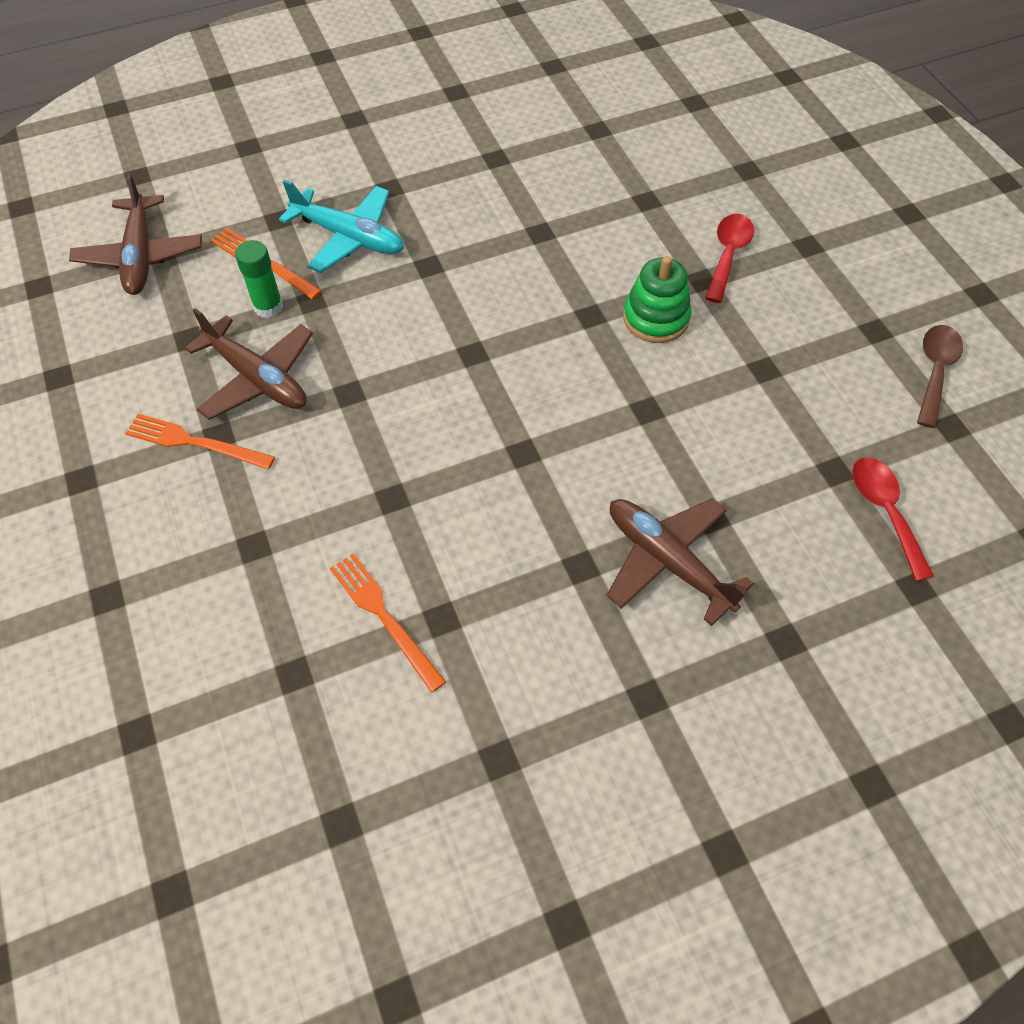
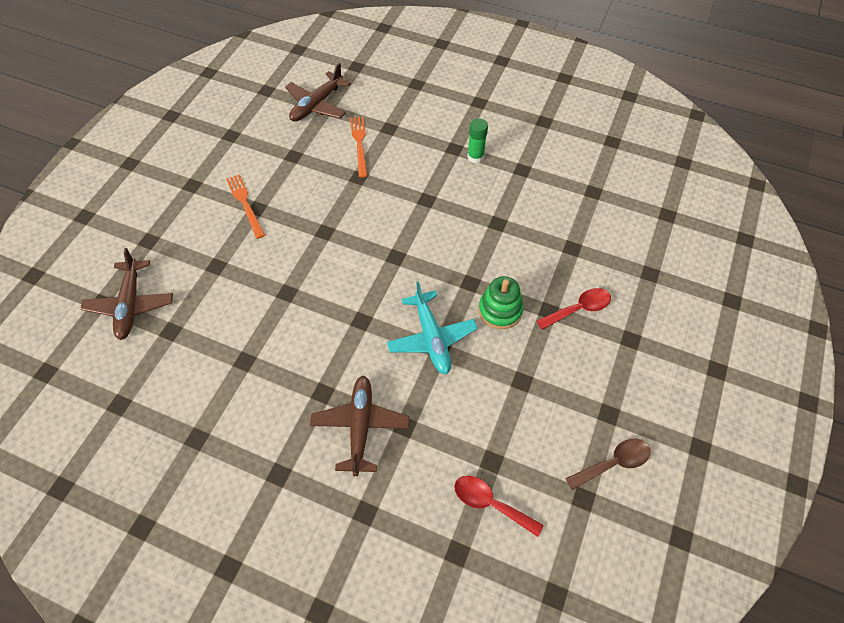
camera: 45 degrees right, 0 degrees up
(258, 378) = (298, 195): brown plane -> brown plane (130, 305)
(268, 307) = (338, 166): green glue stick -> green glue stick (475, 157)
(349, 237) = (408, 160): turquoise plane -> turquoise plane (431, 338)
(384, 617) = (225, 339): orange fork -> none
(884, 511) = (490, 503): red spoon -> red spoon turned 90 degrees counterclockwise

